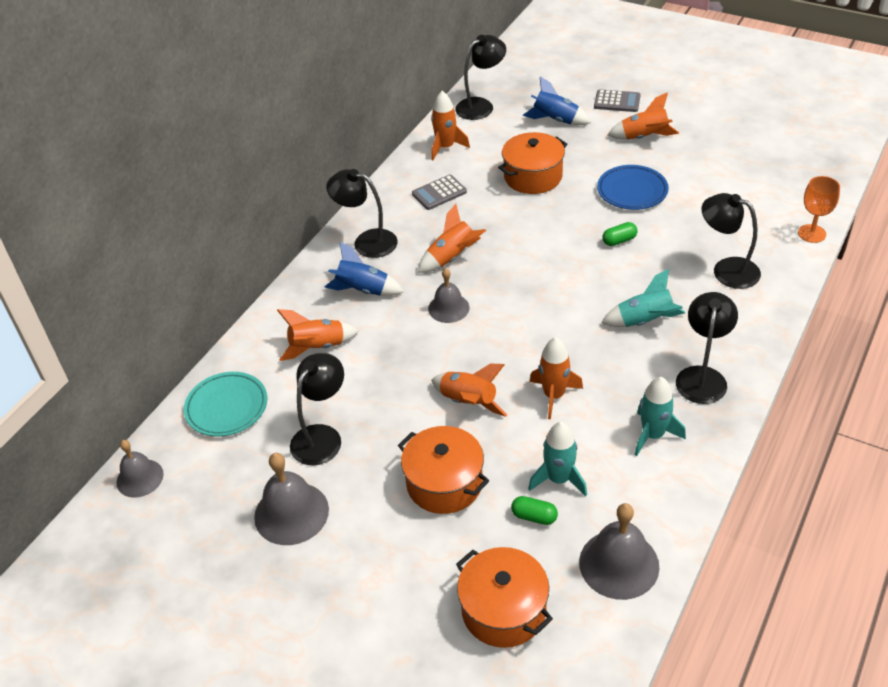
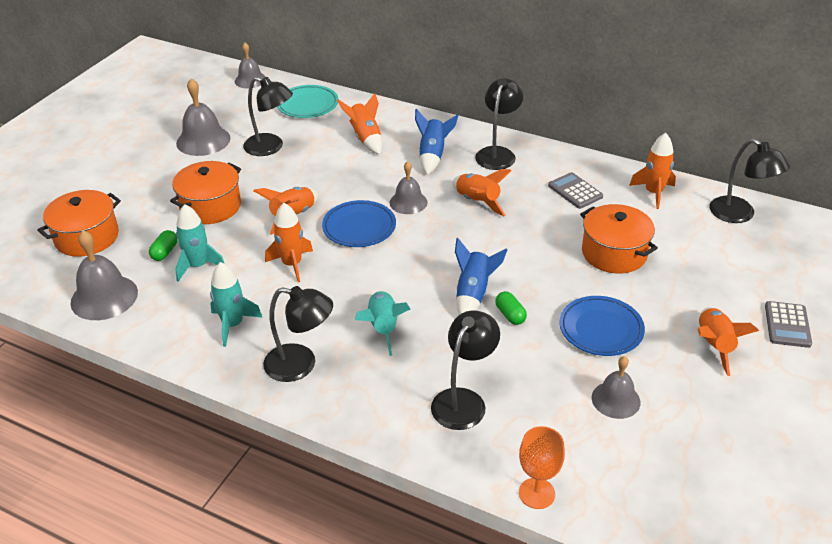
camera: 85 degrees right, 5 degrees down
(491, 345) = (359, 227): none -> blue plate
(555, 120) = (728, 271): blue rocket -> blue rocket (473, 294)
(710, 189) = (615, 399): none -> grey bell

